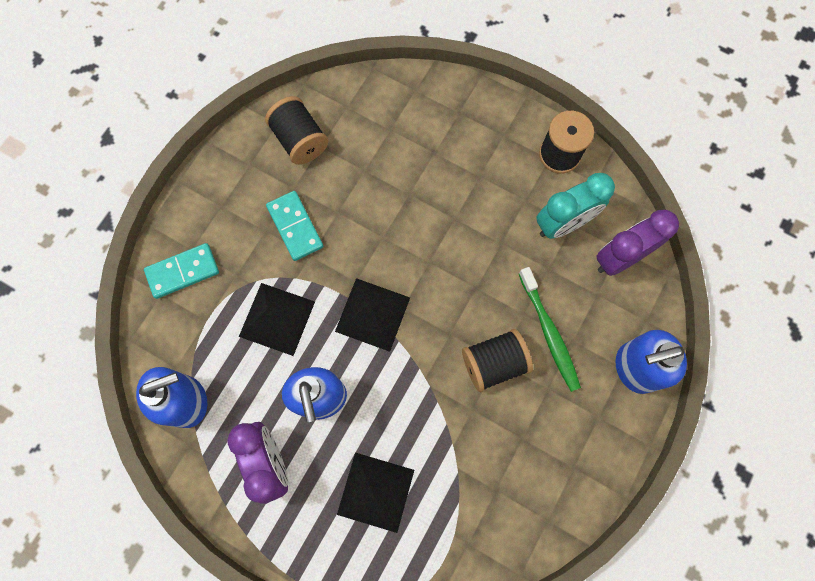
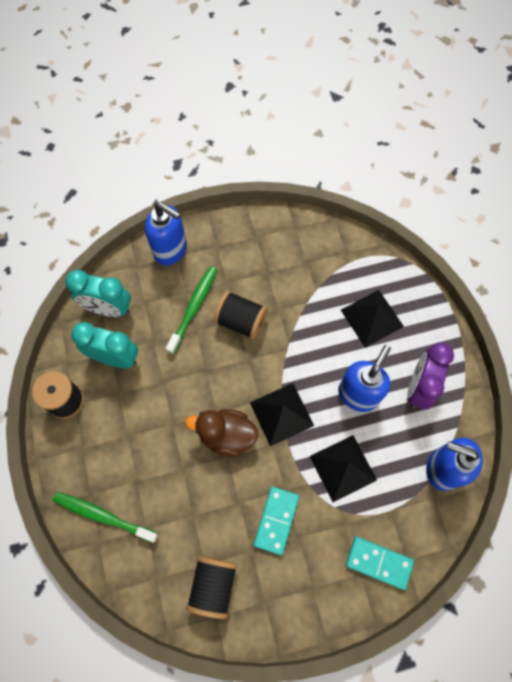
camera: 135 degrees left, 5 degrees down
(401, 252) = (226, 435): none -> brown duck
(432, 108) = (103, 516): none -> green toothbrush
(620, 258) = (108, 308): purple clock -> turquoise clock

